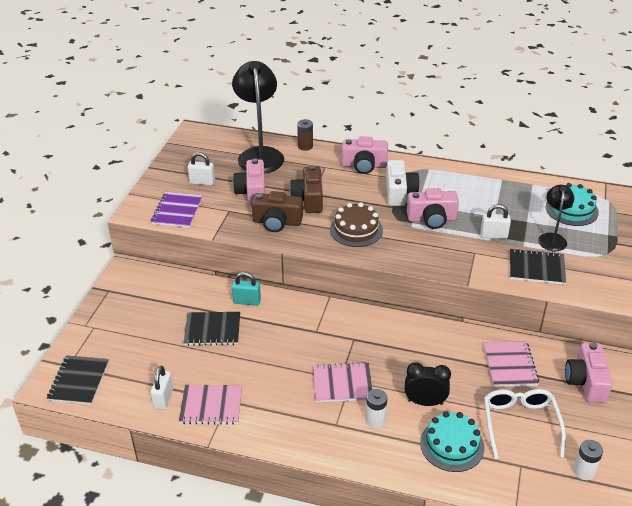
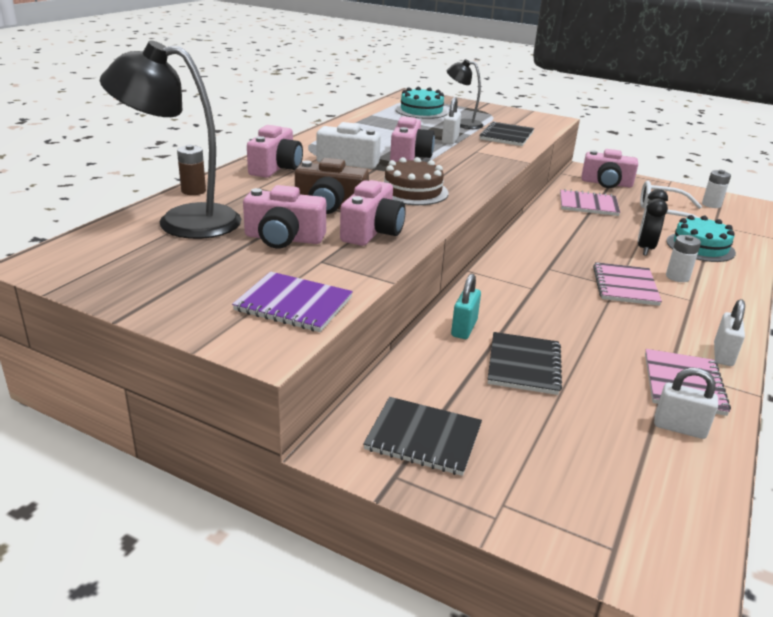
camera: 80 degrees left, 10 degrees down
(79, 381) = (656, 533): black notebook -> black notebook (423, 438)
(202, 182) = (220, 273): white padlock -> white padlock (723, 355)
(277, 222) = (372, 232): brown camera -> pink camera

